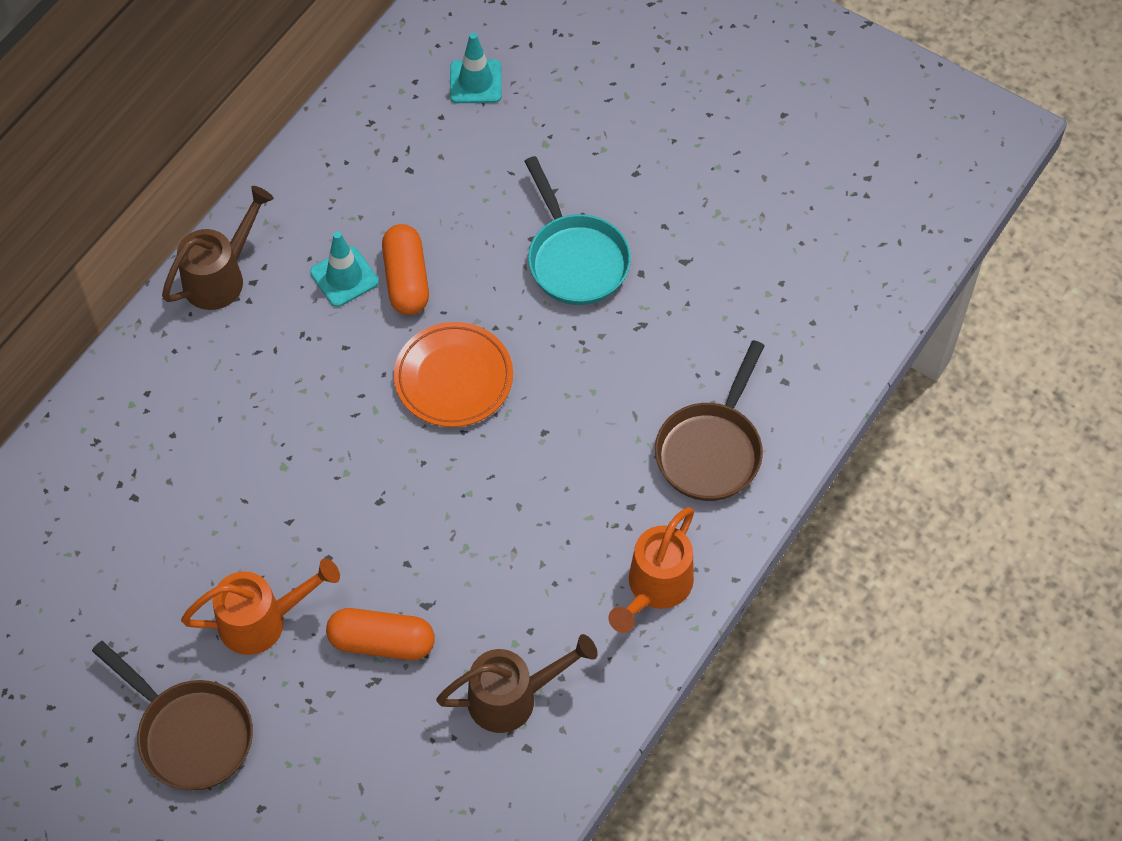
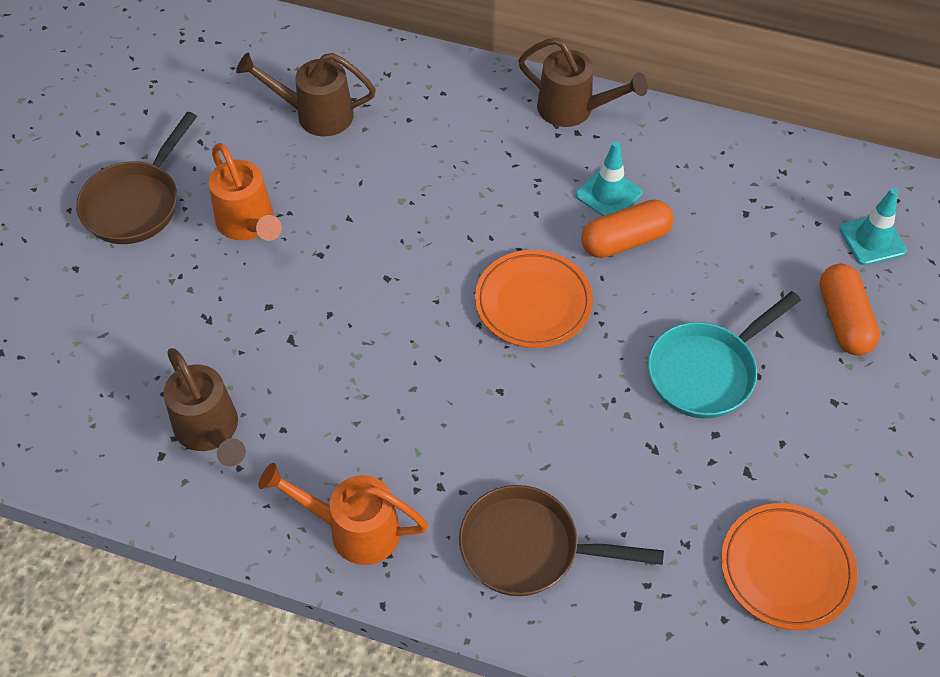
camera: 75 degrees right, 5 degrees down
(129, 525) = (316, 115): none -> brown watering can
(382, 642) = (246, 314): orange capsule -> orange capsule (843, 320)
(780, 263) = (786, 569): none -> orange plate

